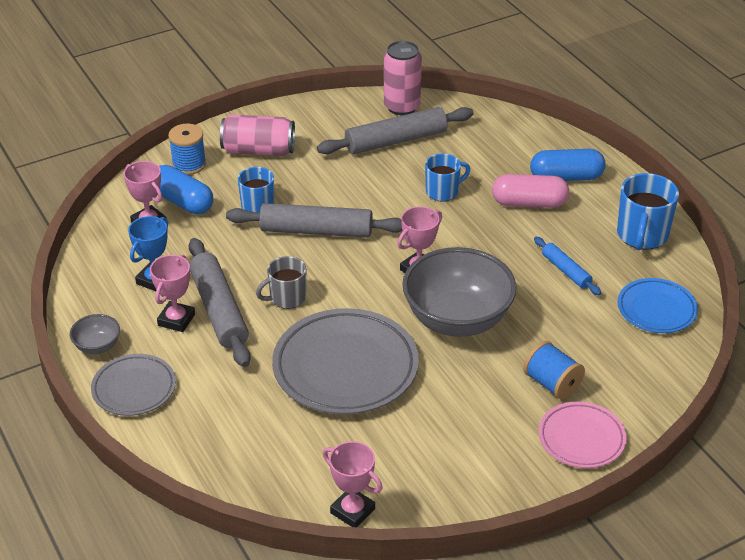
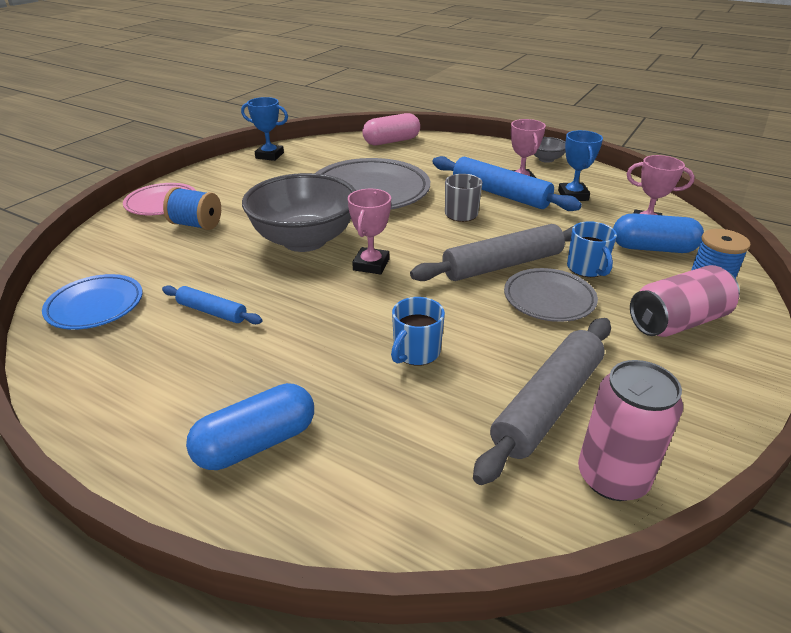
camera: 150 degrees right, 5 degrees down
(134, 388) = (492, 151): grey plate -> grey plate (549, 299)
(219, 310) = (500, 194): grey rolling pin -> blue rolling pin
(352, 511) = (304, 145): pink trophy -> none
(414, 500) = (269, 155): none -> blue trophy
(529, 203) = (294, 378): pink capsule -> pink capsule (391, 141)
(642, 235) = (116, 388): blue mug -> none

